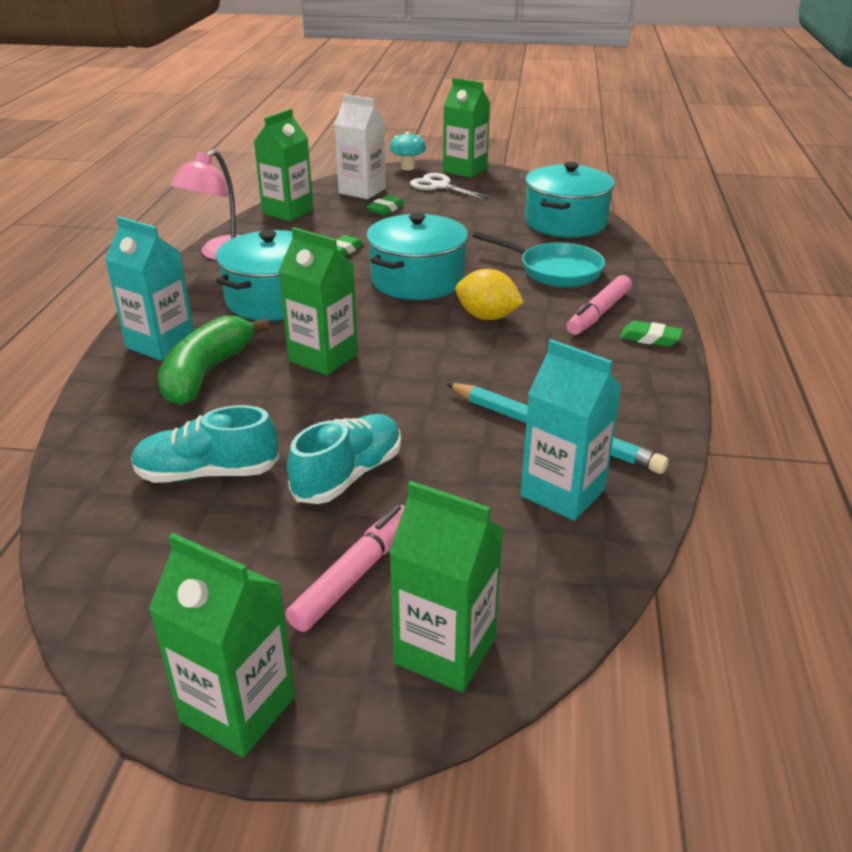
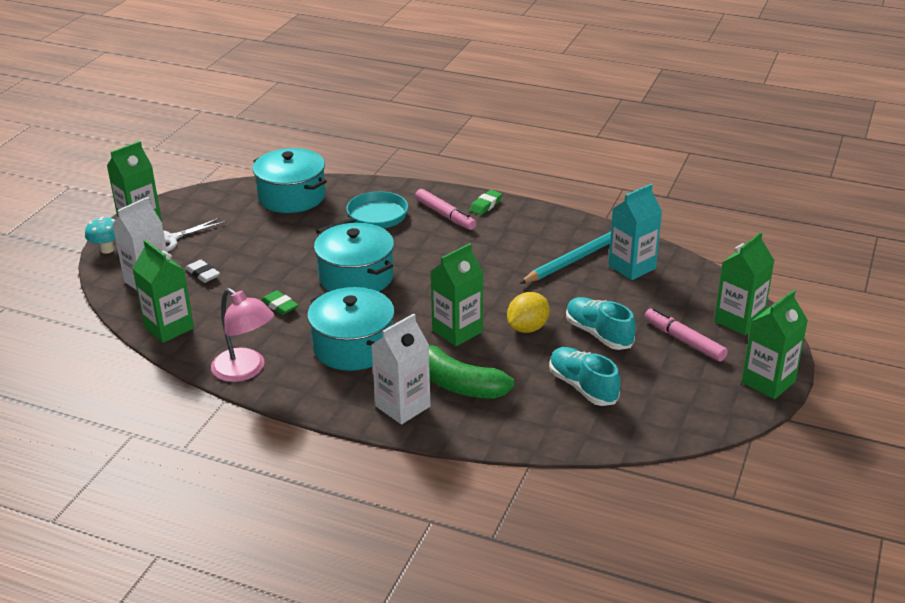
camera: 75 degrees left, 0 degrees up
(161, 344) = (402, 406): turquoise carton -> white carton
(207, 473) = (582, 387): turquoise shoe -> turquoise shoe turned 135 degrees clockwise
(385, 209) = (203, 274): green eraser -> white eraser
(487, 317) = (430, 257): yellow lemon -> yellow lemon (528, 328)

